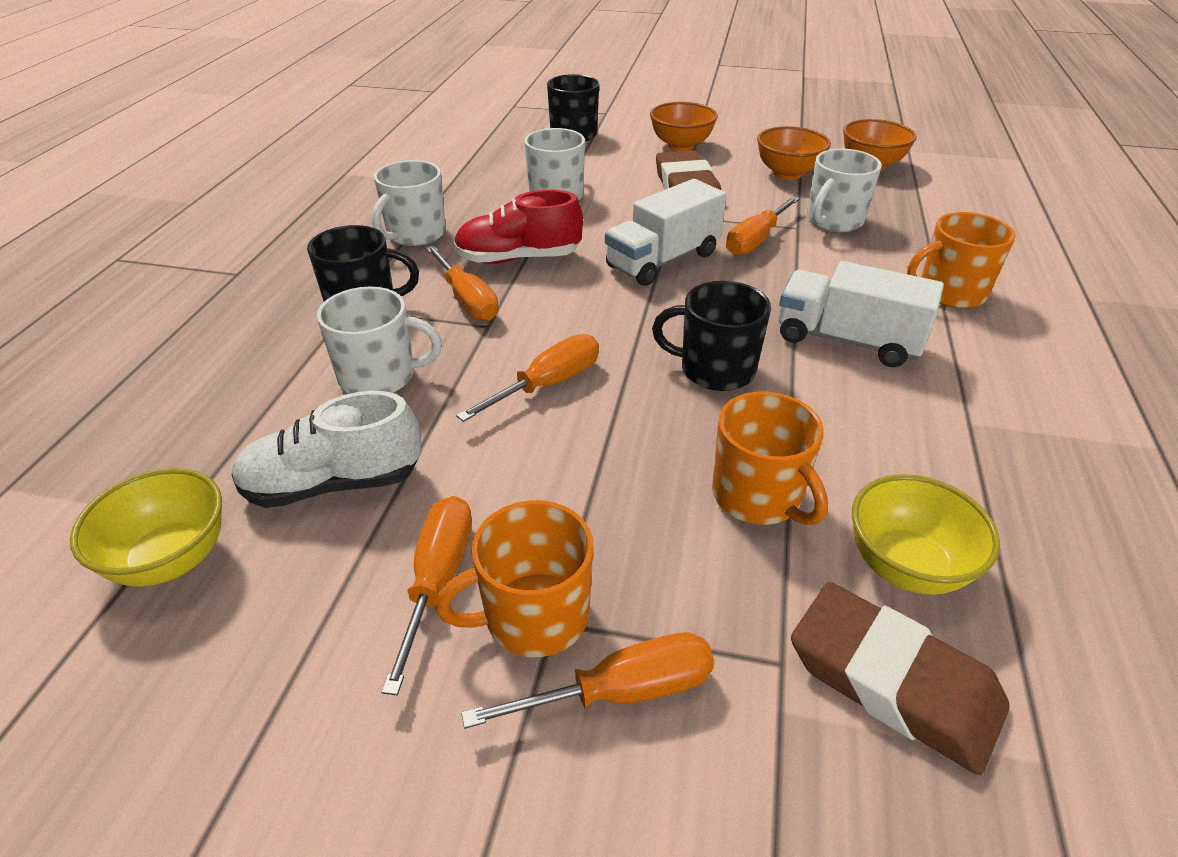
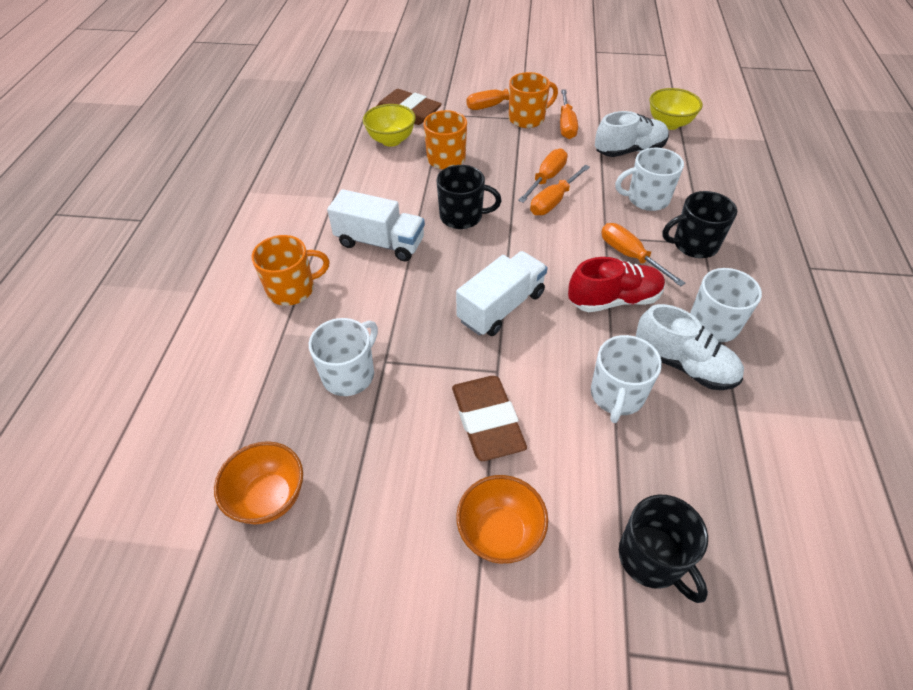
camera: 175 degrees right, 10 degrees up
(476, 209) = (683, 365): none -> white shoe
(756, 240) = (425, 339): orange screwdriver -> orange screwdriver (546, 179)
(787, 173) = (374, 466): orange bowl -> none

